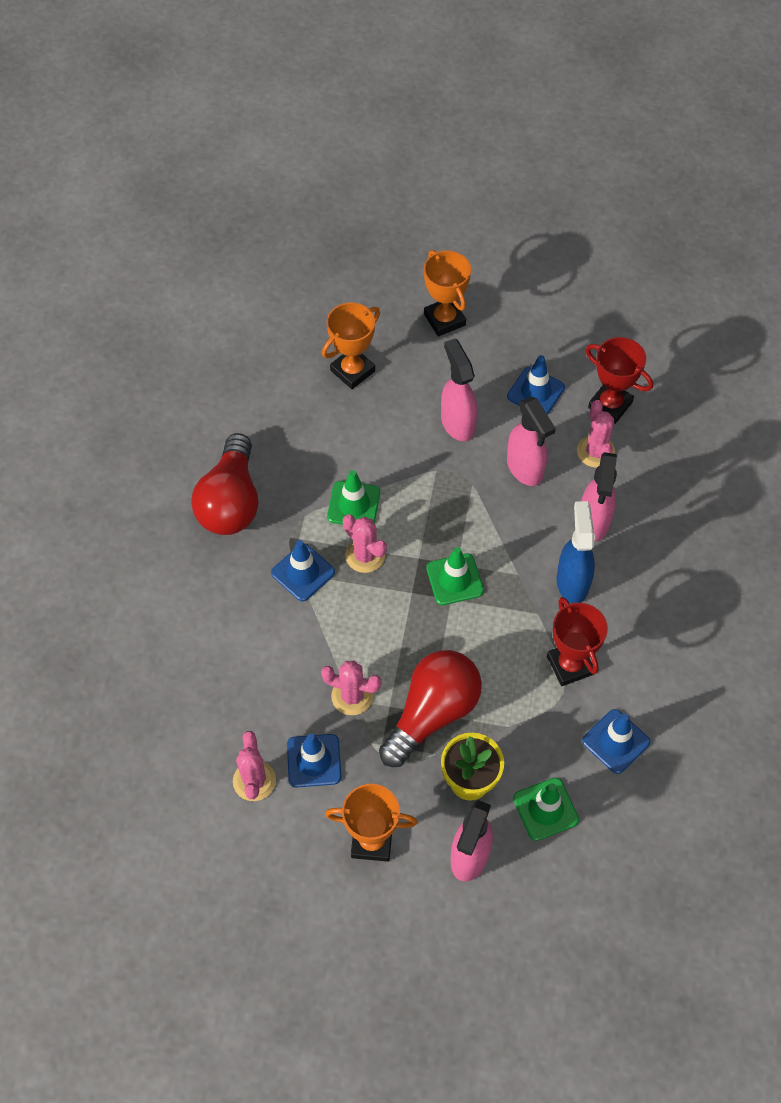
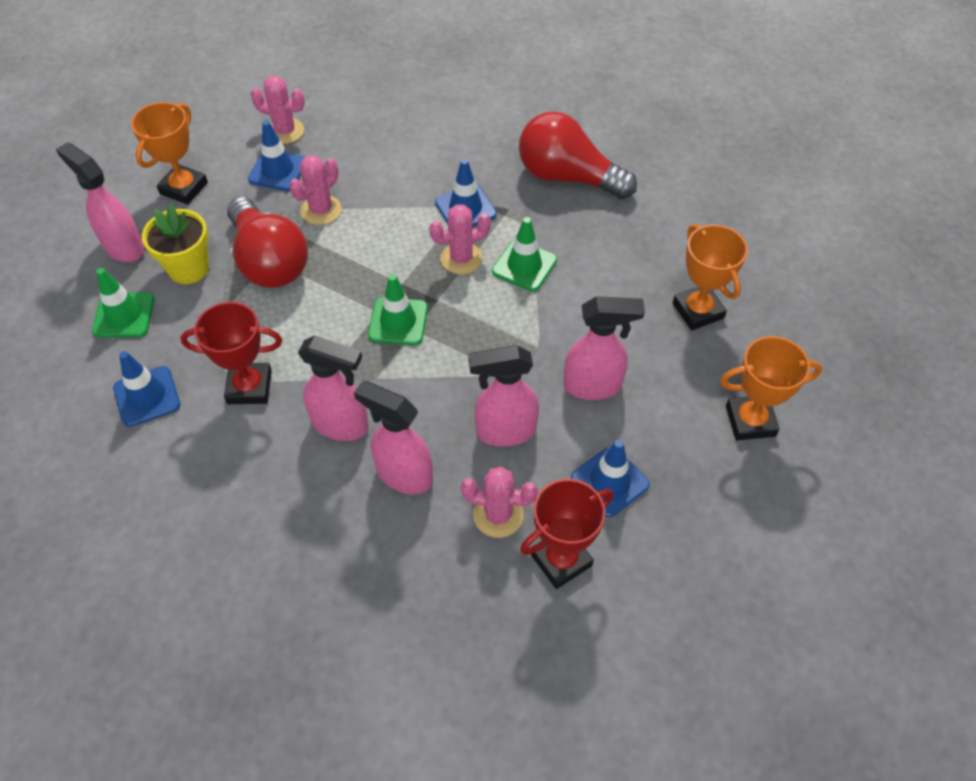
camera: 110 degrees right, 5 degrees down
(572, 581) = (341, 425): blue spray bottle -> pink spray bottle

